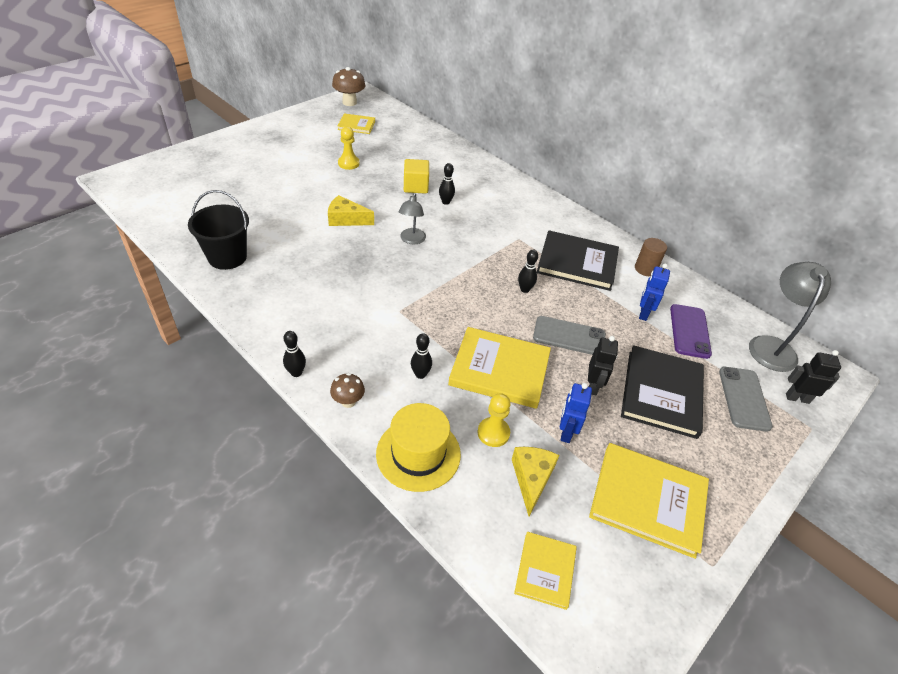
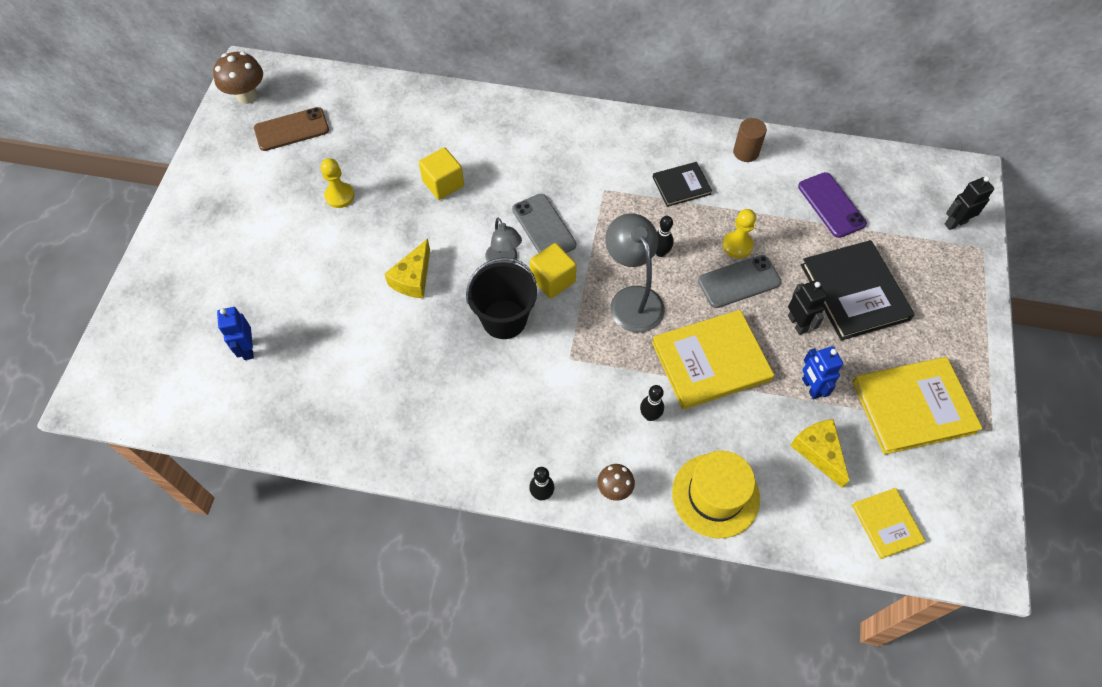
camera: 30 degrees left, 15 degrees up
(227, 257) = (340, 412): black bucket -> black bucket (504, 319)
(346, 219) = (413, 278): yellow cheese -> yellow cheese turned 45 degrees counterclockwise
(356, 125) = (291, 129): yellow book -> brown phone
(433, 265) = (552, 280): none -> yellow cube
(446, 202) = (493, 186): black bowling pin -> none
(493, 433) = (756, 430): yellow pawn -> yellow pawn (737, 245)
(577, 263) = (681, 186): black book -> black book, size x0.55
(643, 313) = (781, 210): blue robot -> blue robot (247, 349)
(744, 398) = (917, 252): grey phone -> grey phone (544, 227)
(771, 346) = (903, 177): grey lamp -> grey lamp (632, 299)

